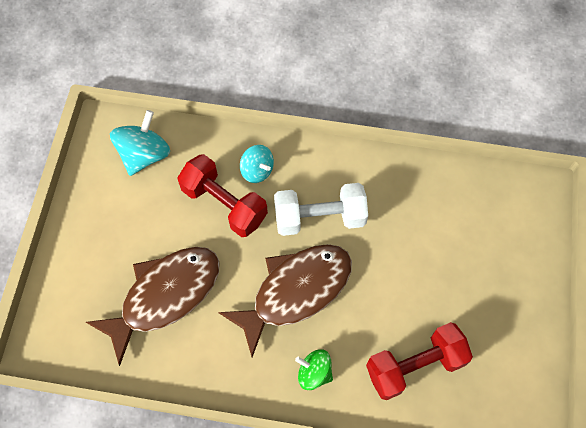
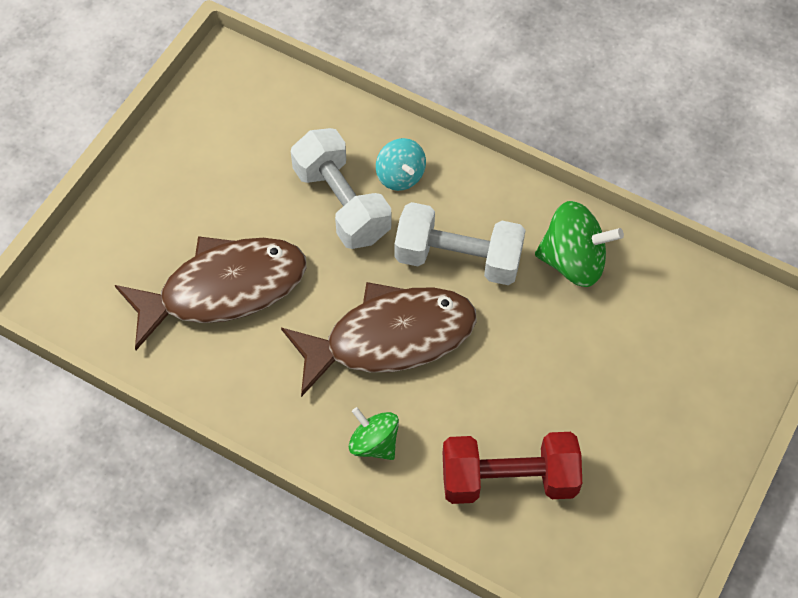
camera: 20 degrees right, 5 degrees down
(144, 154) = (264, 113): turquoise spinning top -> none
(224, 204) = (341, 203): red dumbbell -> white dumbbell
(397, 193) = (573, 261): none -> green spinning top

